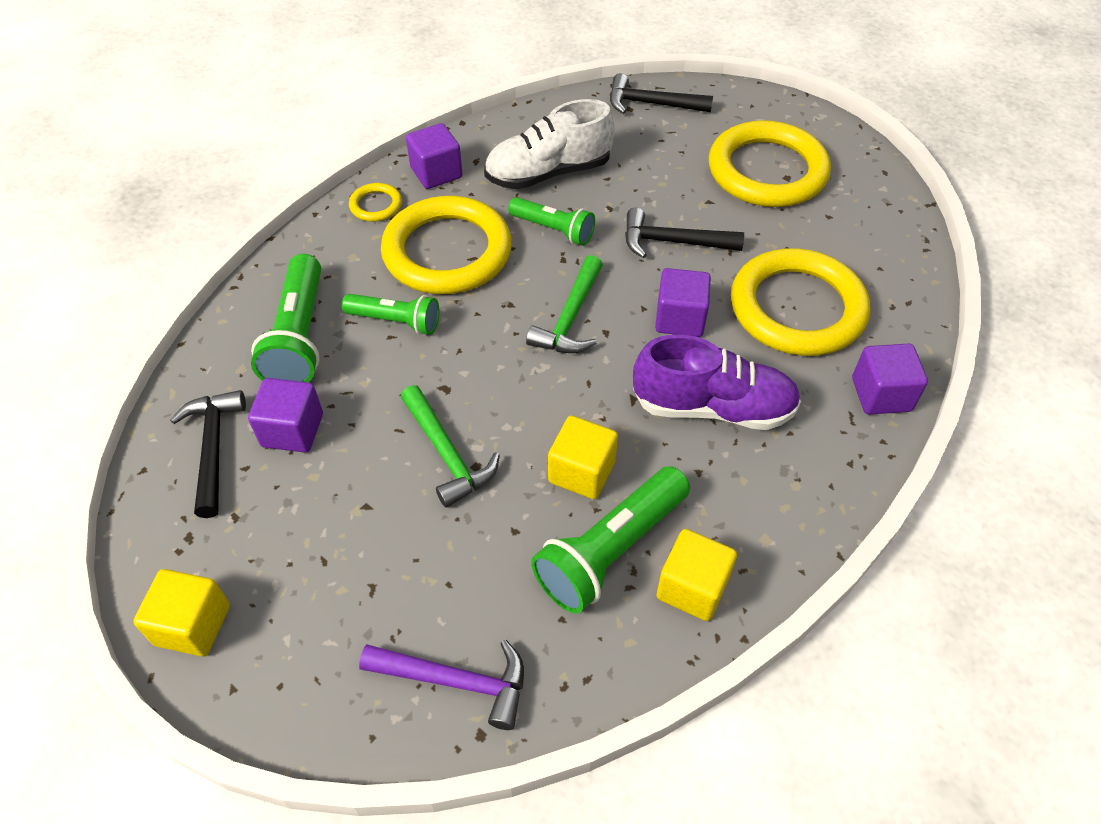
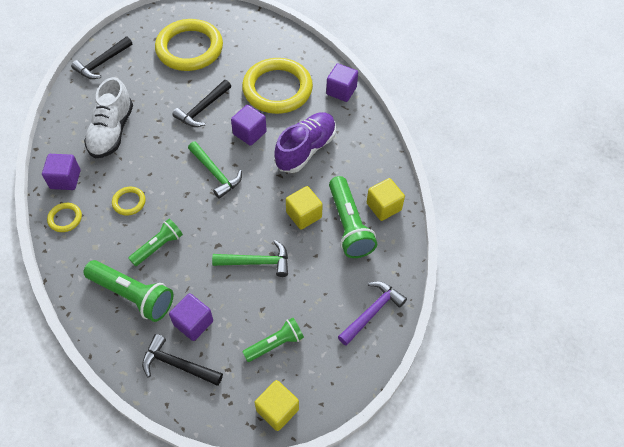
camera: 60 degrees left, 5 degrees up
(447, 252) = (129, 202): yellow ring -> yellow ring, size x0.43
(553, 230) = (153, 150): green flashlight -> green flashlight (275, 344)

